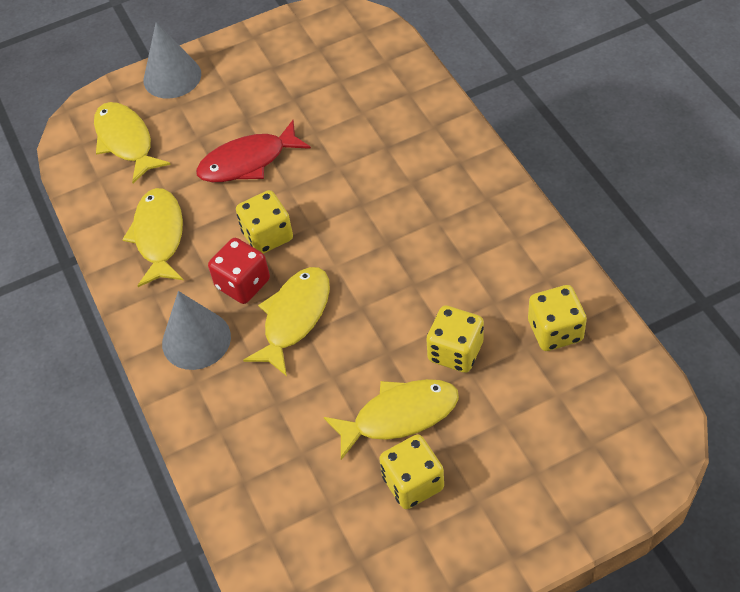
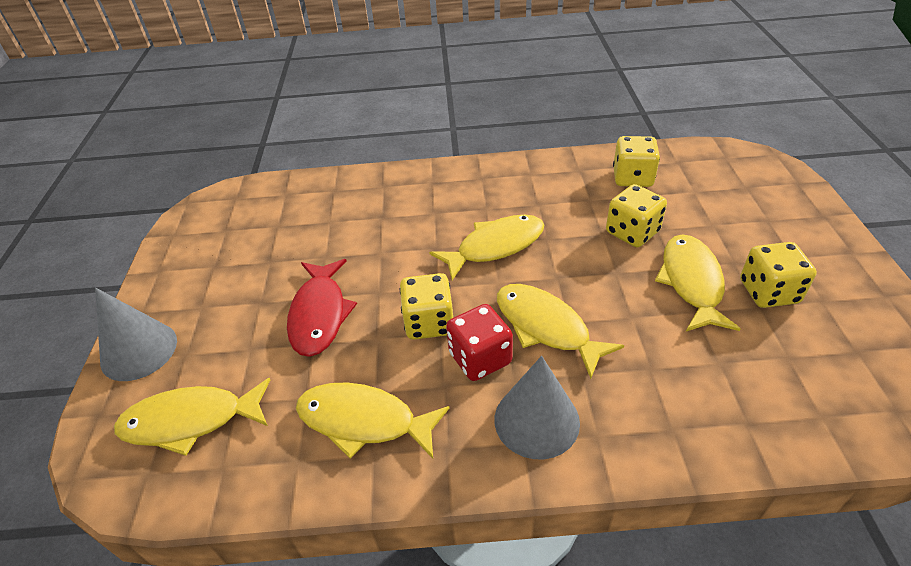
camera: 70 degrees left, 10 degrees down
(383, 247) = (495, 246): none -> yellow fish

